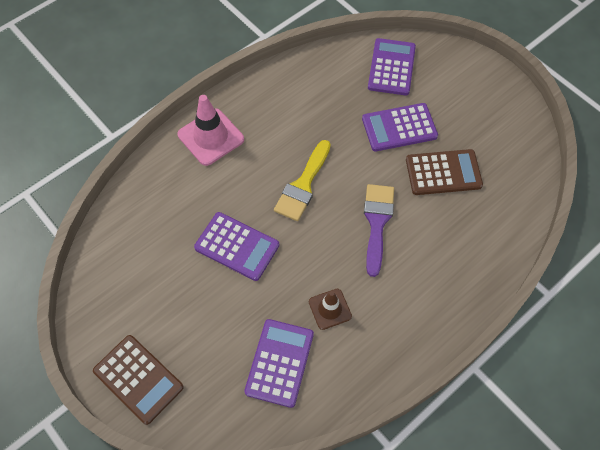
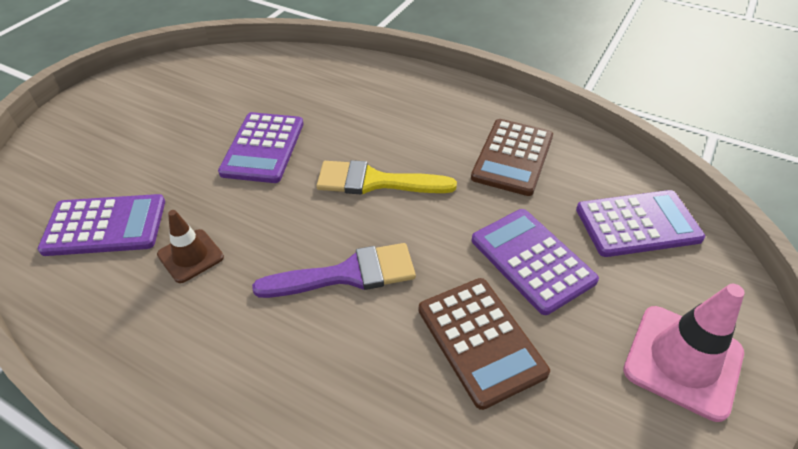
camera: 70 degrees right, 15 degrees down
(138, 379) = (82, 121): brown calculator -> brown calculator (512, 157)
(211, 137) = (405, 90): pink traffic cone -> pink traffic cone (683, 361)

